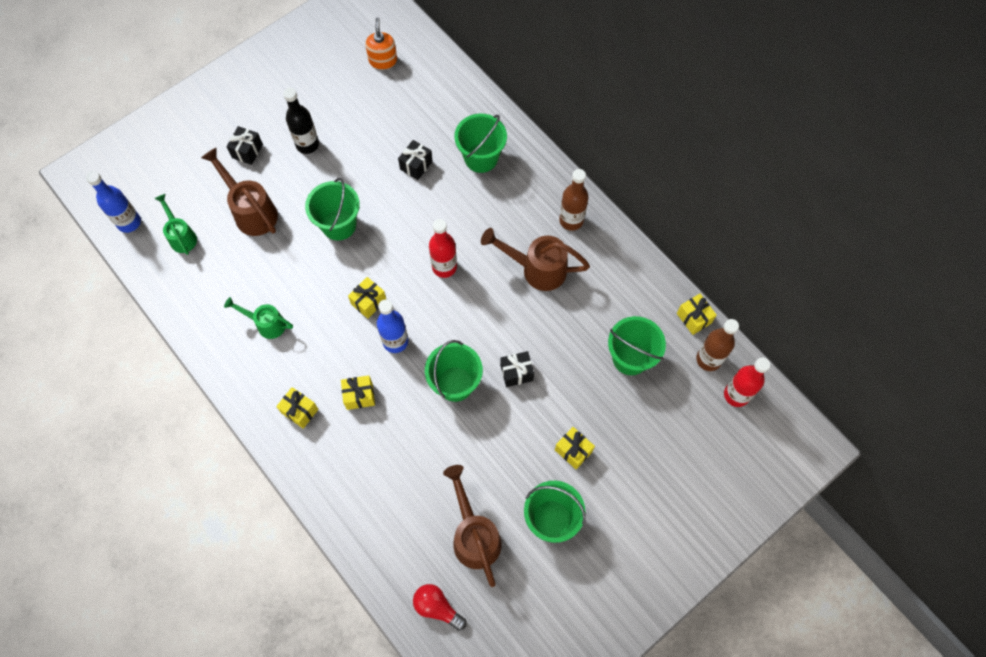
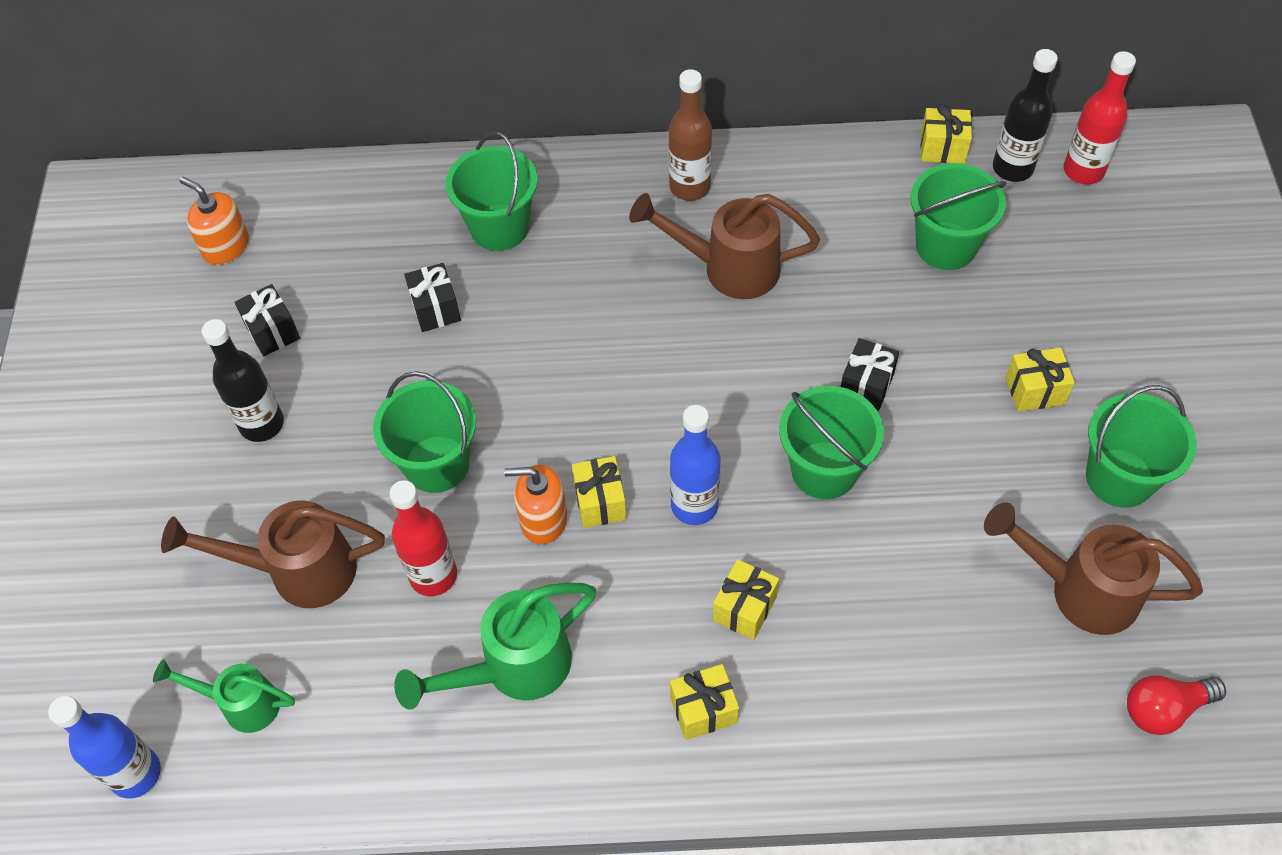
camera: 50 degrees left, 10 degrees down
(247, 151) = (188, 513): black gift -> black gift (272, 331)
(266, 324) = (513, 668): green watering can -> green watering can, size x1.58
(343, 285) = (543, 519): none -> orange soap dispenser
(444, 267) = (628, 372): red bottle -> red bottle (433, 576)
(536, 269) = (727, 268): brown watering can -> brown watering can turned 45 degrees clockwise
(708, 359) = (1012, 168): brown bottle -> black bottle

